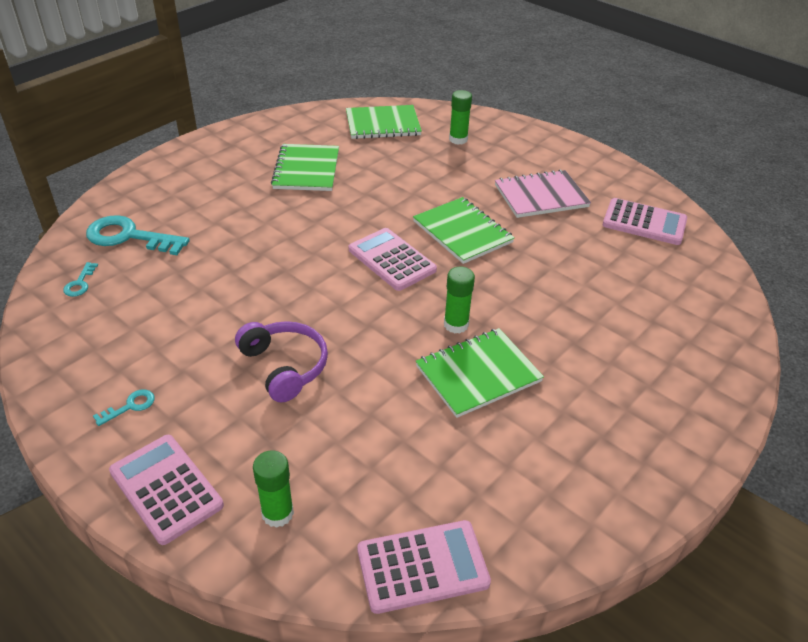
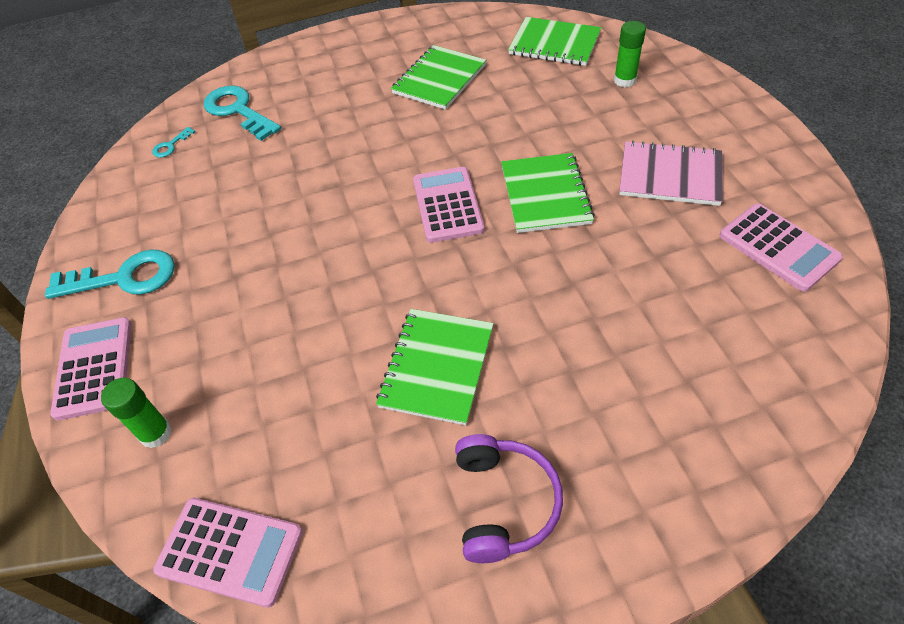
camera: 35 degrees right, 10 degrees up
(130, 406) = (124, 278): turquoise key -> turquoise key, size x2.19
(284, 366) = (267, 287): purple headphones -> purple headphones (503, 503)
(456, 325) = (457, 301): green glue stick -> none
(478, 374) = (437, 367): green notebook -> green notebook turned 75 degrees counterclockwise

